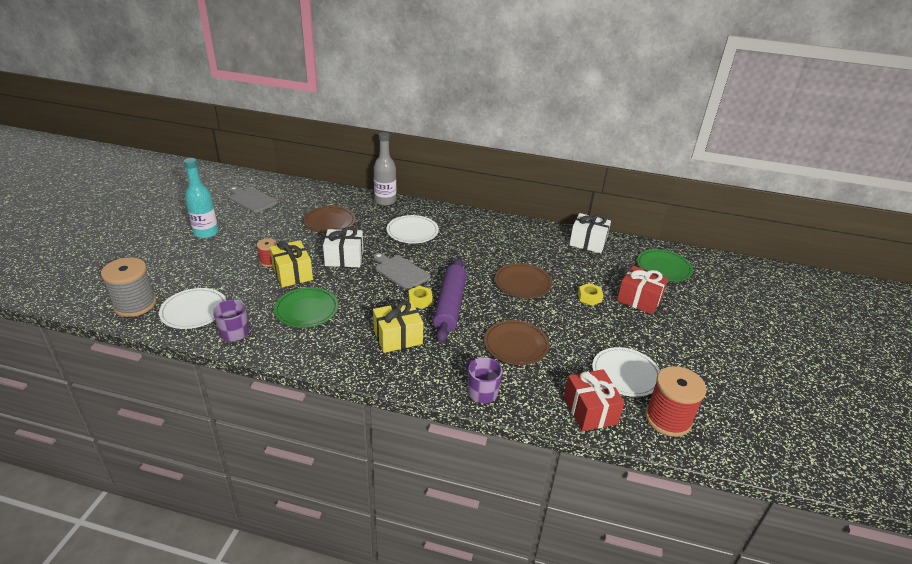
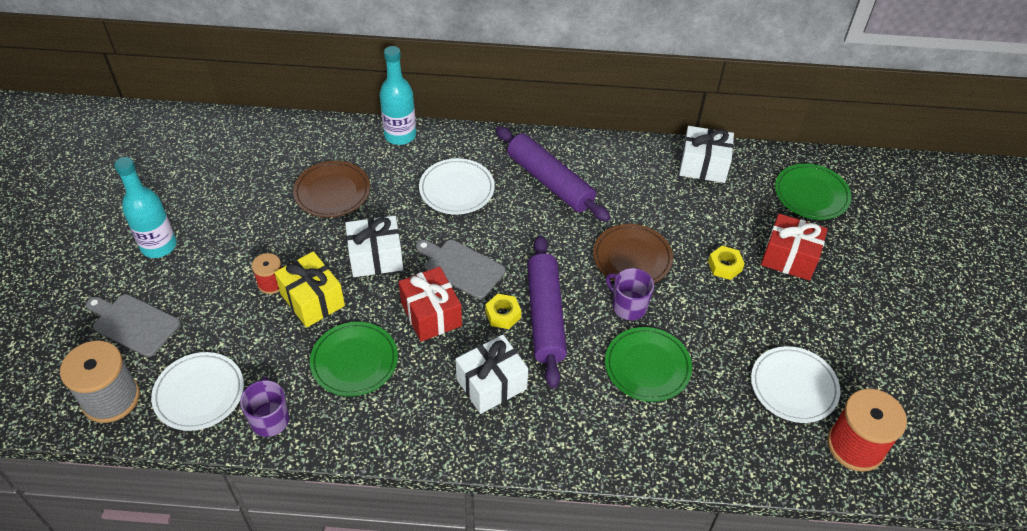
camera: 10 degrees left, 15 degrees up
(252, 199) = (201, 167): grey cutting board -> grey cutting board (133, 324)
(385, 201) = (400, 135): grey bottle -> turquoise bottle
(398, 337) = (491, 384): yellow gift -> white gift
(477, 236) = (550, 181): none -> purple rolling pin
(482, 392) = (623, 452): purple mug -> purple mug (628, 306)
(516, 345) = (647, 366): brown plate -> green plate
(590, 410) = (761, 453): red gift -> red gift (431, 314)

